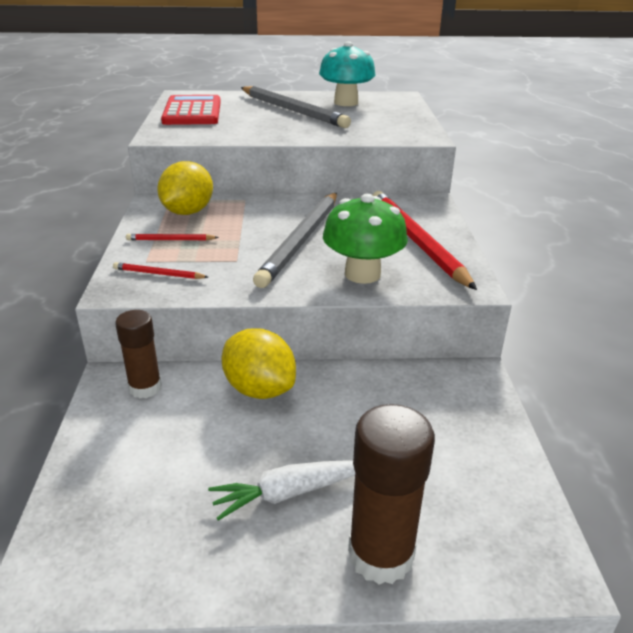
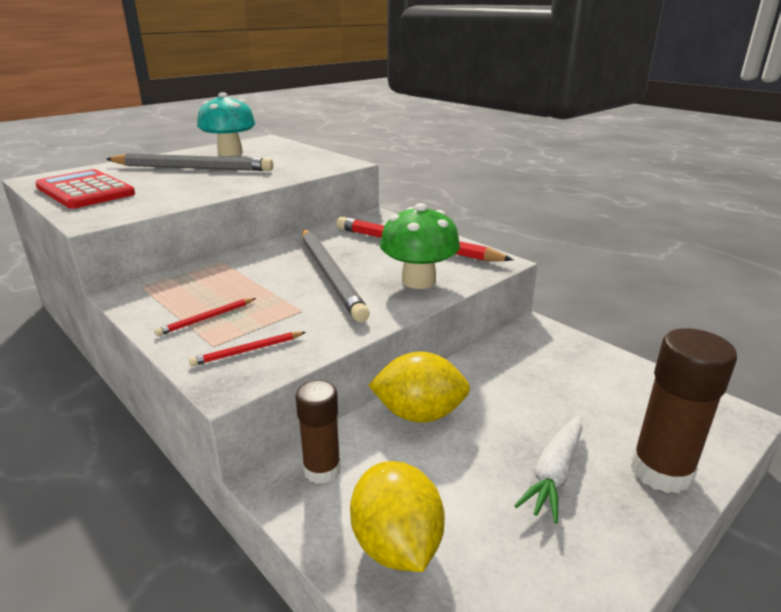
camera: 40 degrees left, 5 degrees down
(188, 212) = (181, 289): yellow lemon -> yellow lemon (396, 545)

